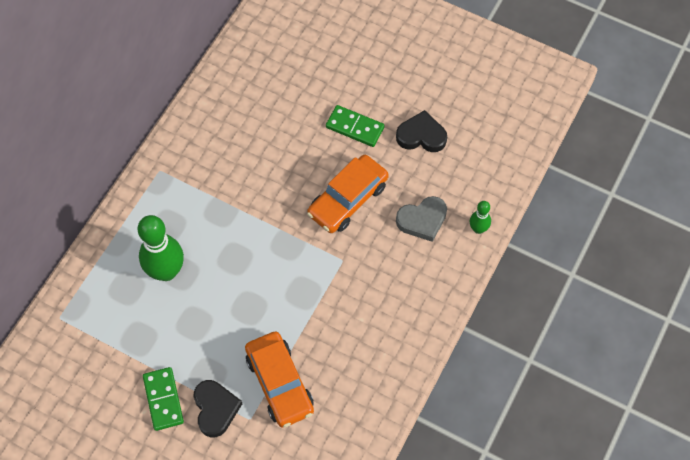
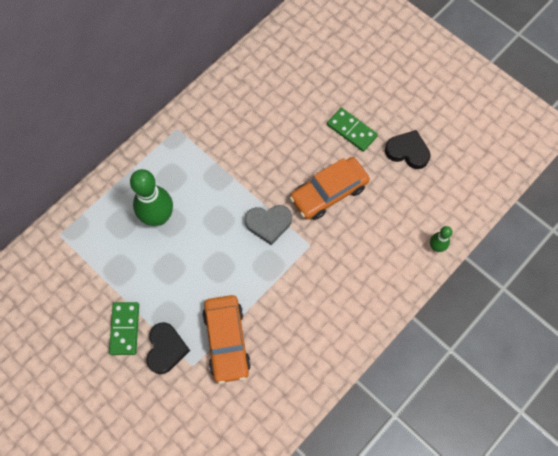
camera: 15 degrees right, 5 degrees up
(422, 220) = (389, 227): grey heart -> grey heart (268, 224)

